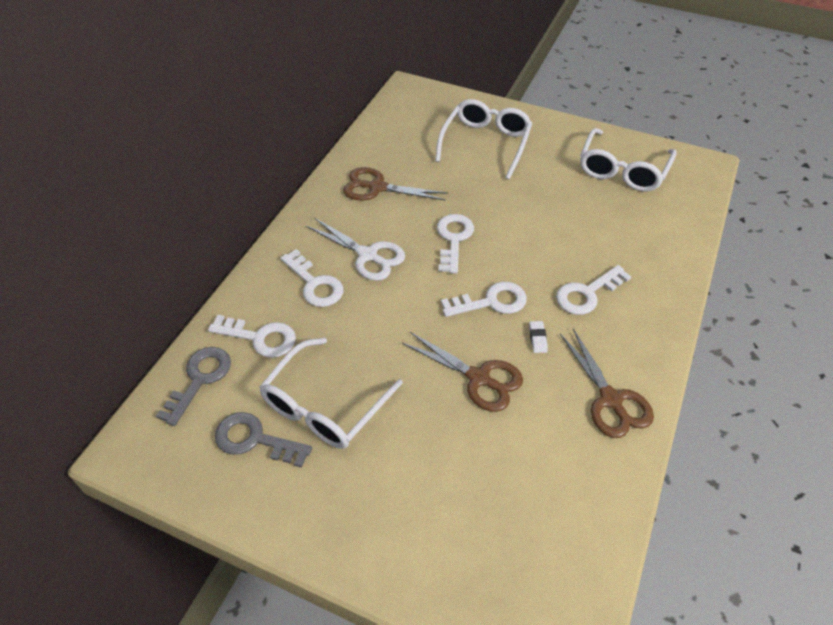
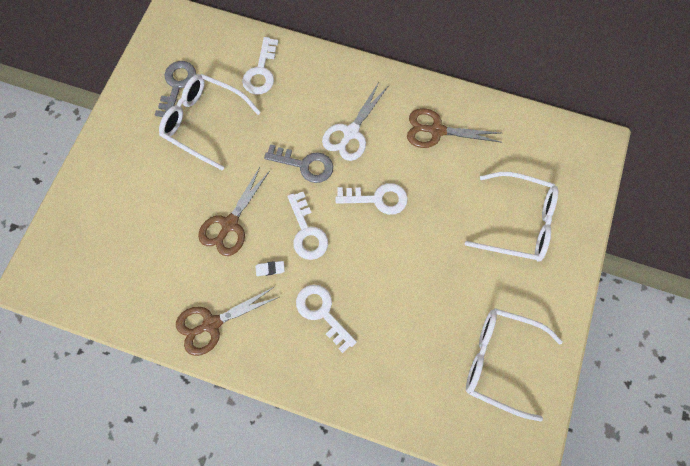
camera: 85 degrees right, 20 degrees up
(199, 379) = (223, 43): grey key -> grey key (305, 165)
(314, 284) = (316, 98): white key -> none
(377, 187) = (436, 130): brown scissors -> brown scissors turned 90 degrees counterclockwise

